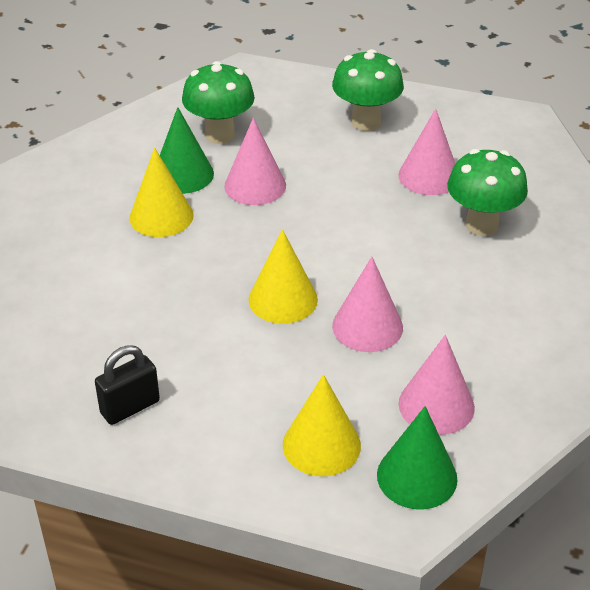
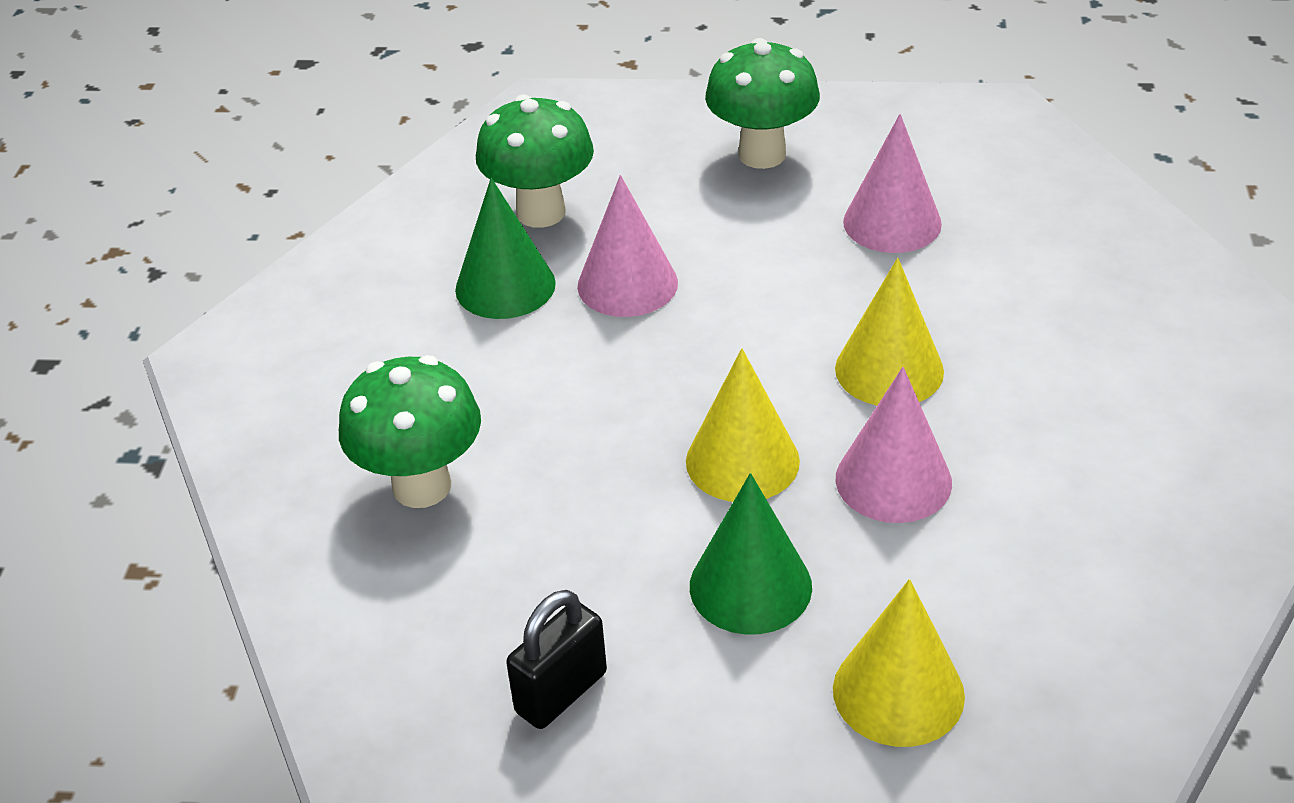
camera: 10 degrees left, 0 degrees up
(161, 216) = (495, 360): yellow cone -> yellow cone (889, 370)
(417, 476) = (1070, 713): green cone -> green cone (750, 586)
(436, 405) = (1052, 588): pink cone -> none
(481, 225) = (1003, 285): green mushroom -> green mushroom (422, 486)

